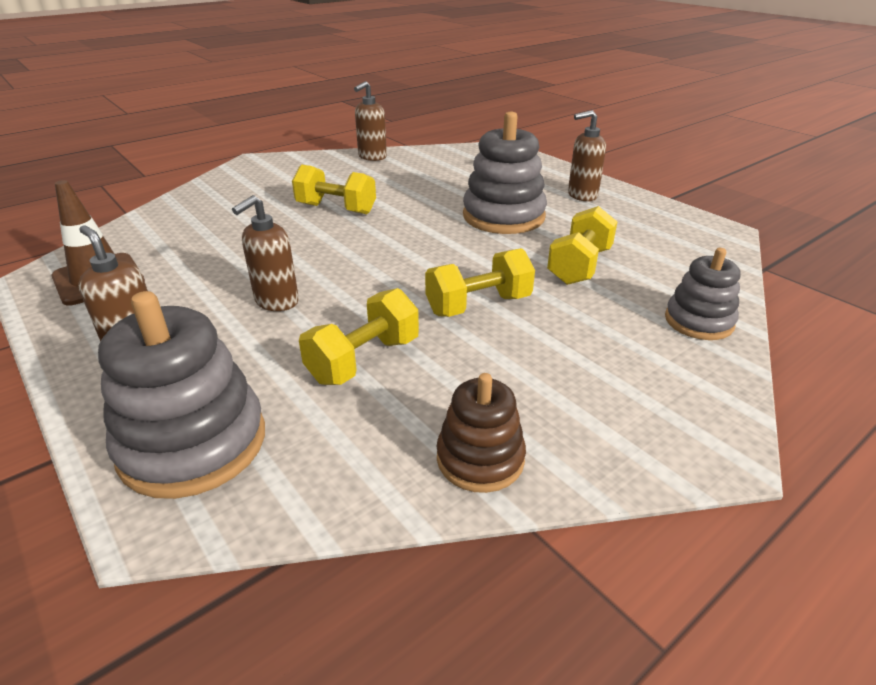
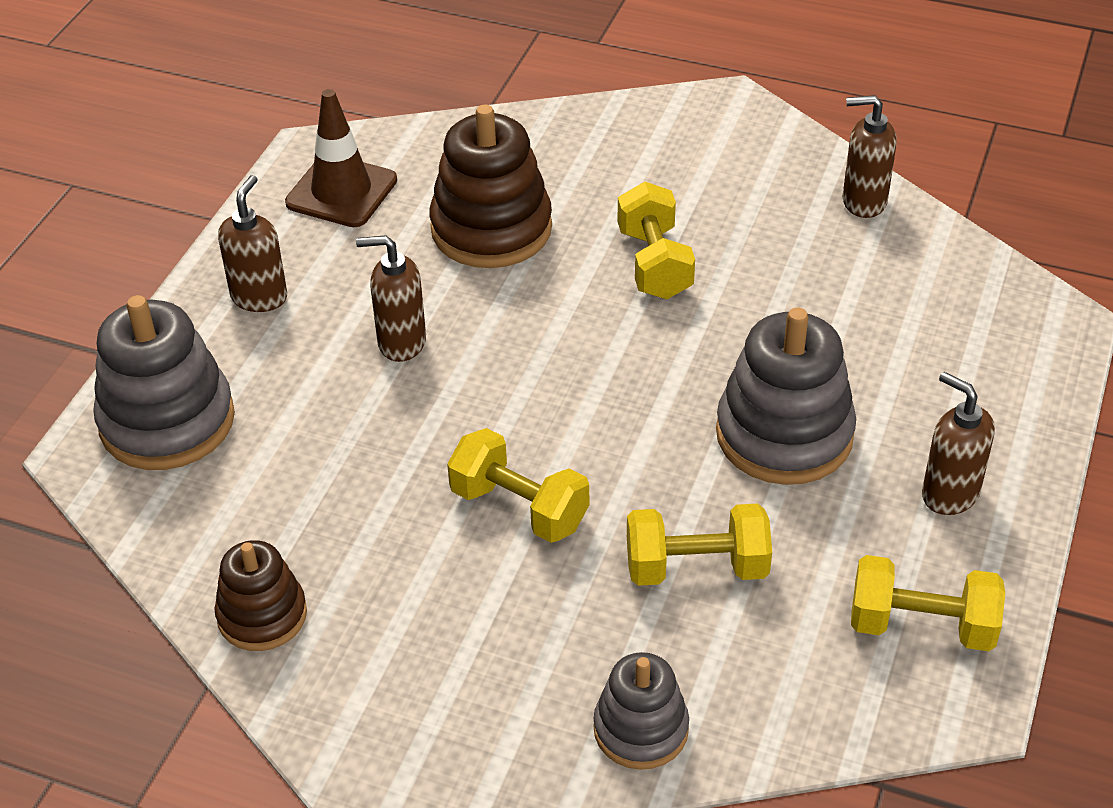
camera: 60 degrees right, 10 degrees up
(230, 242) = (491, 229): none -> brown stacking toy
(363, 360) = (349, 465): yellow dumbbell -> yellow dumbbell (921, 626)

